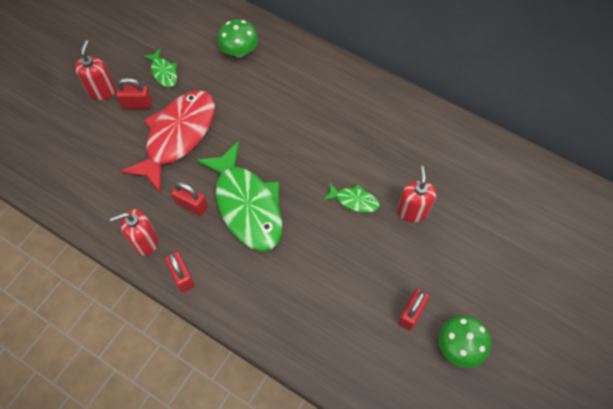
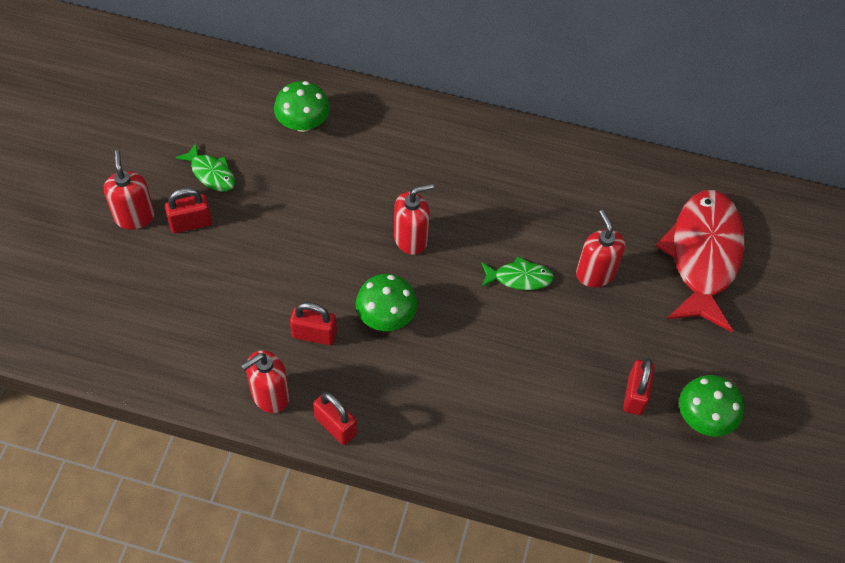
camera: 20 degrees left, 5 degrees down
(177, 136) = (262, 252): red fish -> red fish (703, 256)
(247, 205) = (386, 316): green fish -> green mushroom
(285, 152) = (411, 239): none -> red soap dispenser

